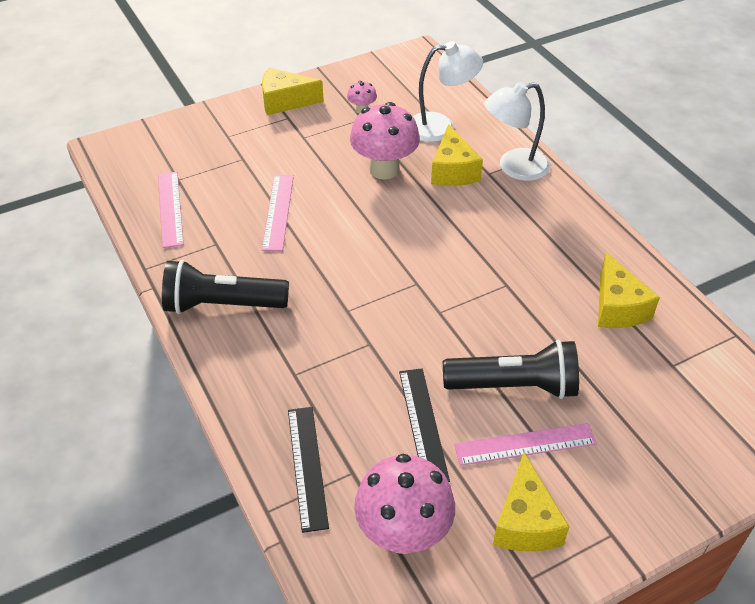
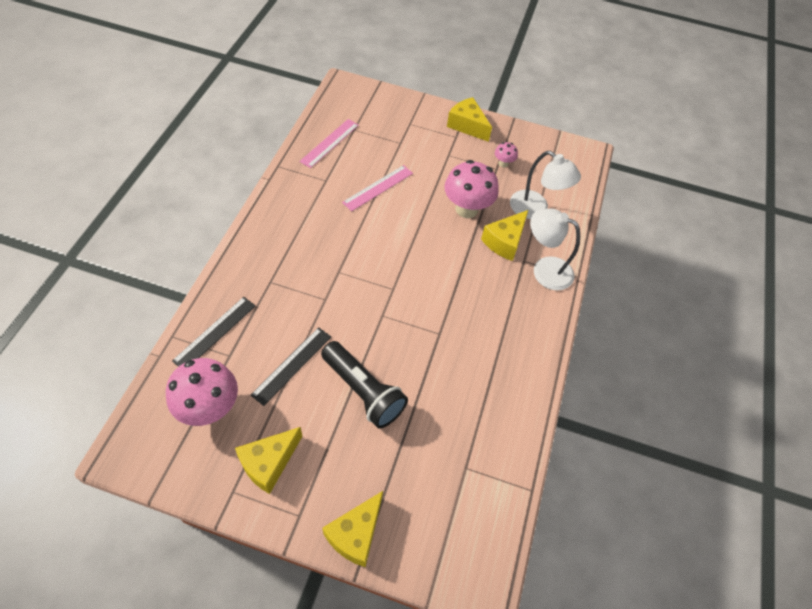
camera: 40 degrees right, 10 degrees up
(222, 305) = (286, 215): black flashlight -> none
(525, 444) = (324, 426): pink ruler -> none
(617, 307) = (483, 405): yellow cheese -> yellow cheese (356, 534)

